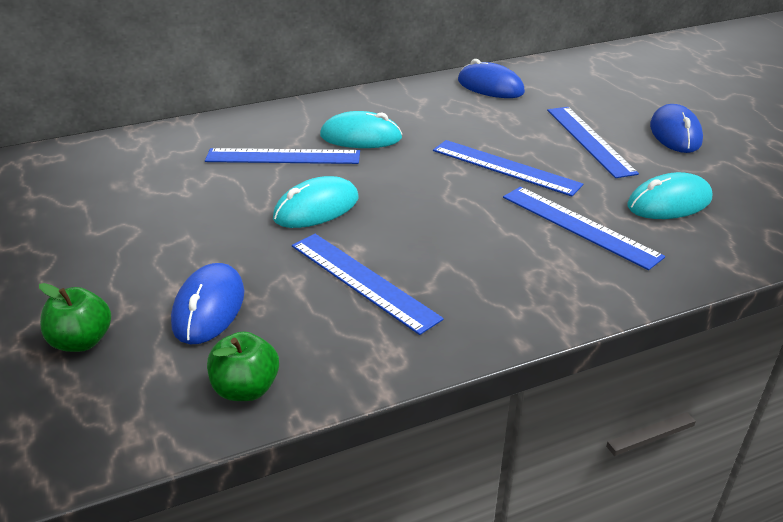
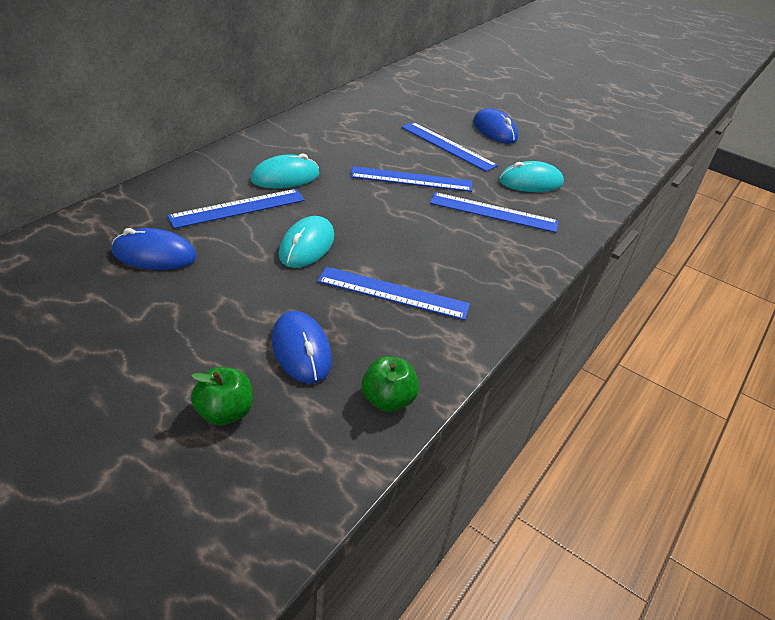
camera: 35 degrees left, 5 degrees up
(490, 87) = (345, 114): blue mouse -> blue mouse (154, 254)
(669, 203) = (530, 182): turquoise mouse -> turquoise mouse turned 45 degrees clockwise

